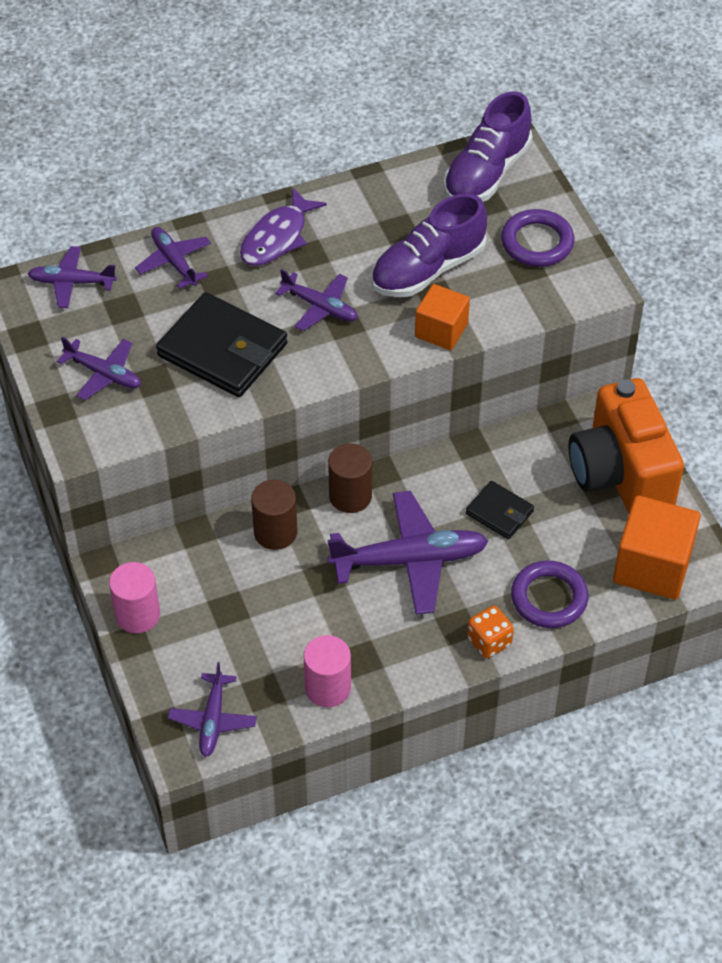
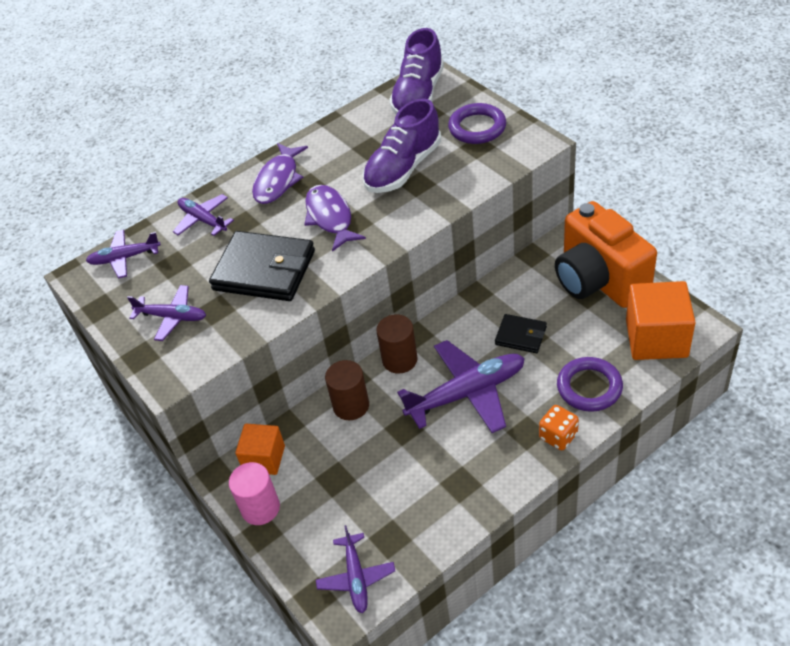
camera: 10 degrees left, 5 degrees down
(320, 307) = (330, 217): purple plane -> purple fish
(328, 688) = (443, 517): pink cylinder -> none
(441, 330) = (432, 206): orange cube -> orange cube (264, 459)

